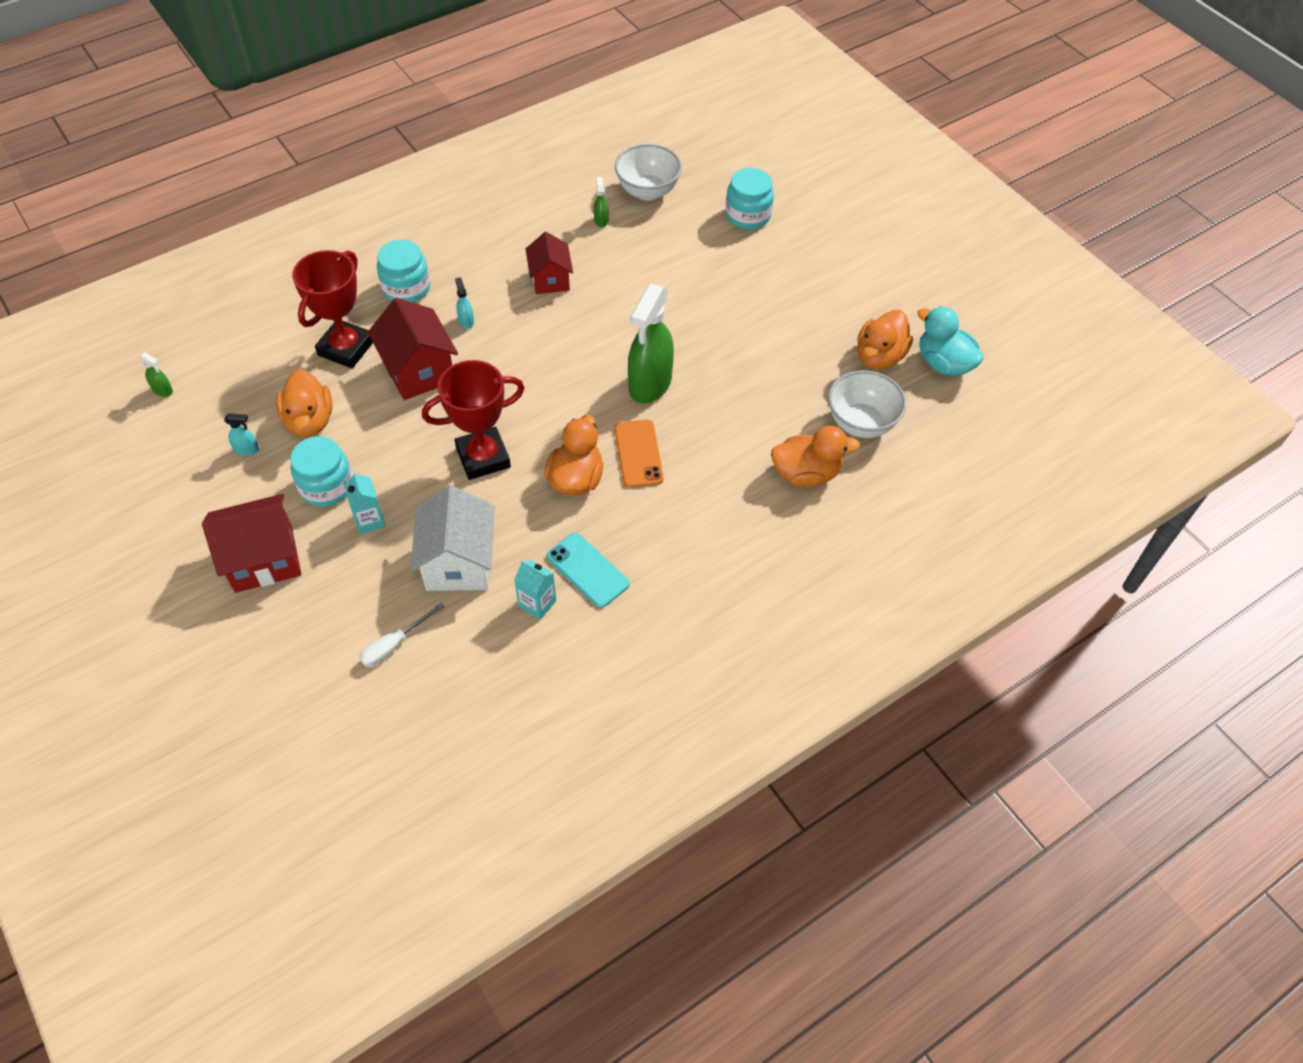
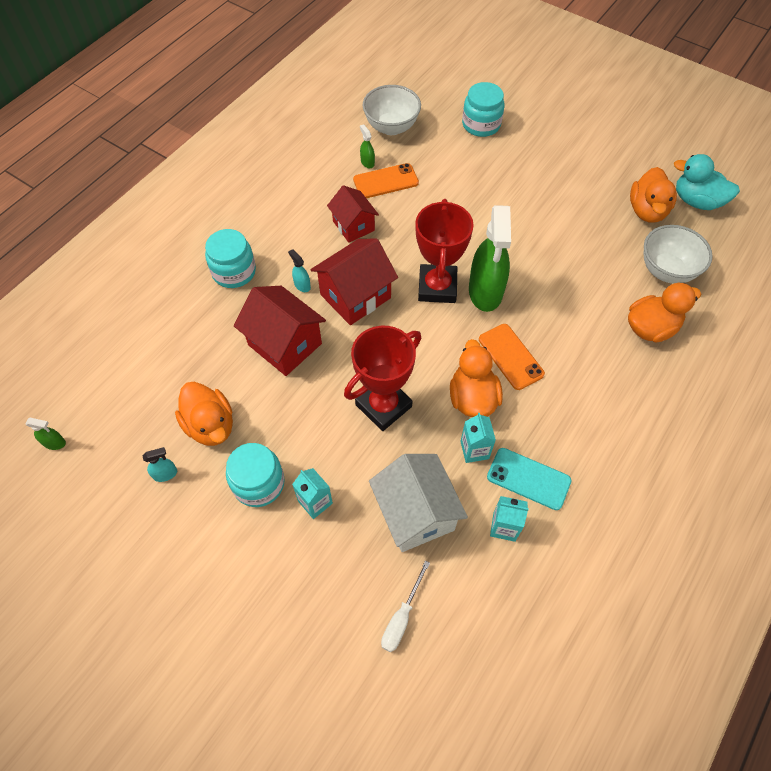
camera: 20 degrees left, 5 degrees up
(263, 559) = (237, 578): red house -> red house (355, 296)
(346, 348) = (208, 344): red trophy -> red trophy (437, 287)
(549, 526) = (474, 450): none -> turquoise carton
(609, 245) = (385, 181): none -> orange phone

